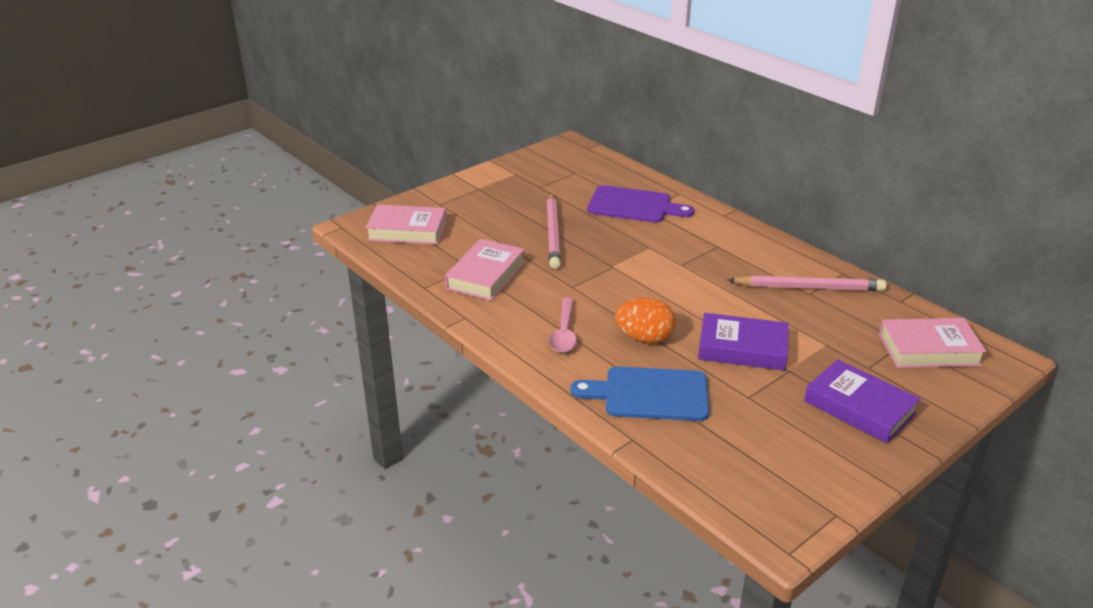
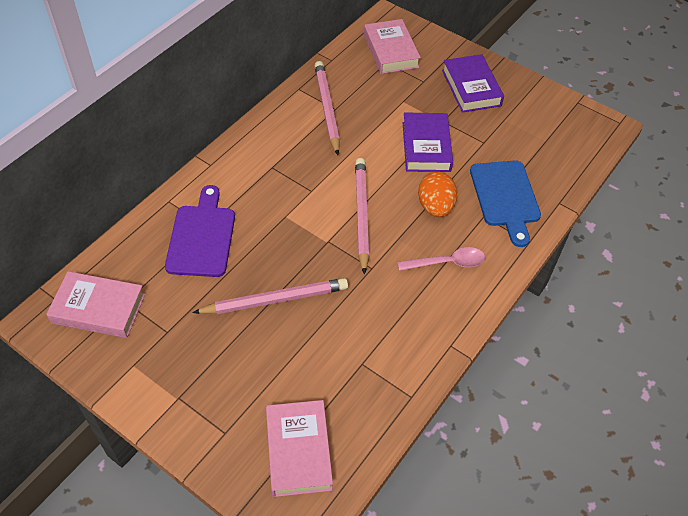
camera: 105 degrees left, 20 degrees up
(485, 275) = (373, 344): pink book -> pink book (98, 309)
(643, 289) = (362, 214): none -> pink pencil
(859, 407) = (471, 88): purple book -> purple book turned 45 degrees counterclockwise

